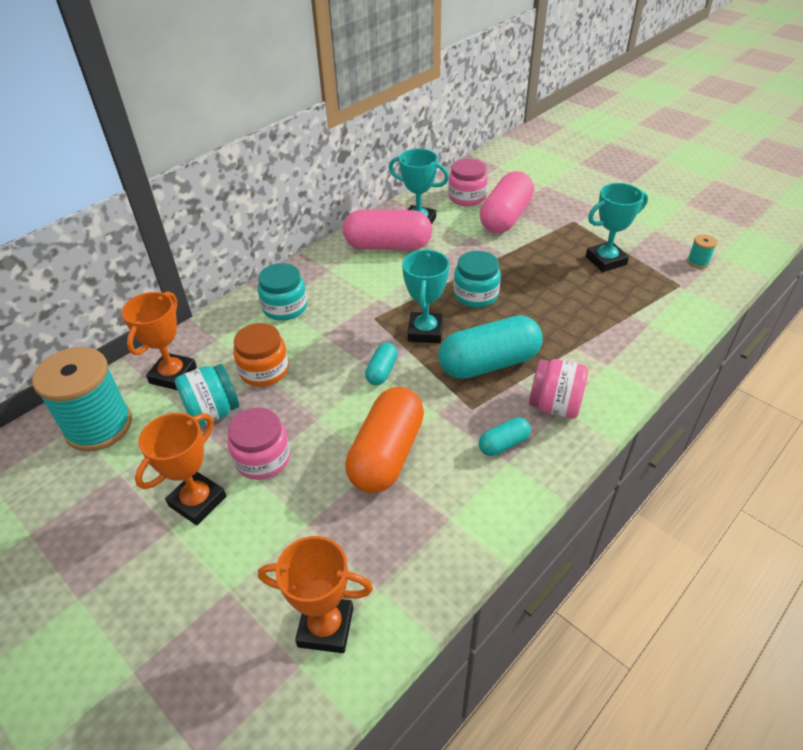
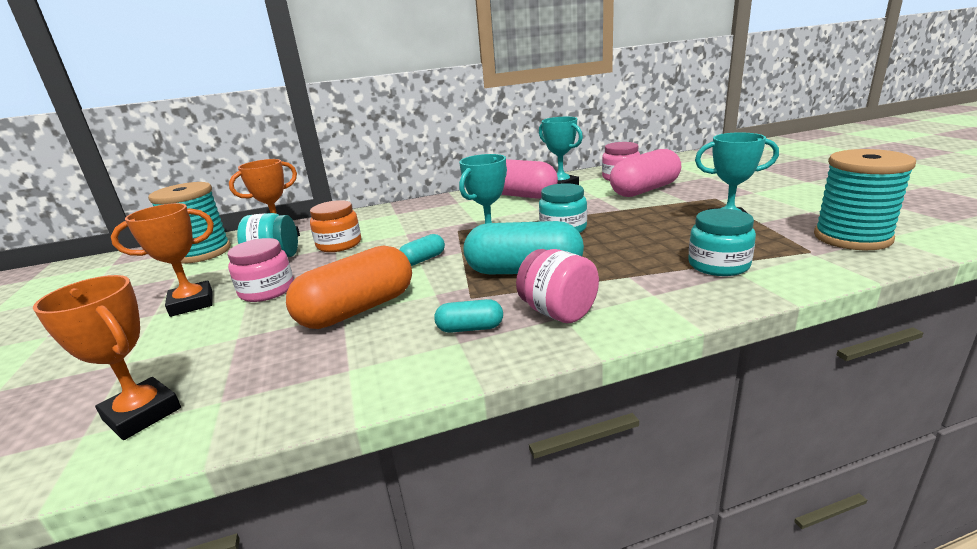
camera: 30 degrees right, 20 degrees down
(285, 307) = (399, 216): turquoise jar -> turquoise jar (718, 265)
(698, 262) = (852, 238): turquoise spool -> turquoise spool, size x2.47

